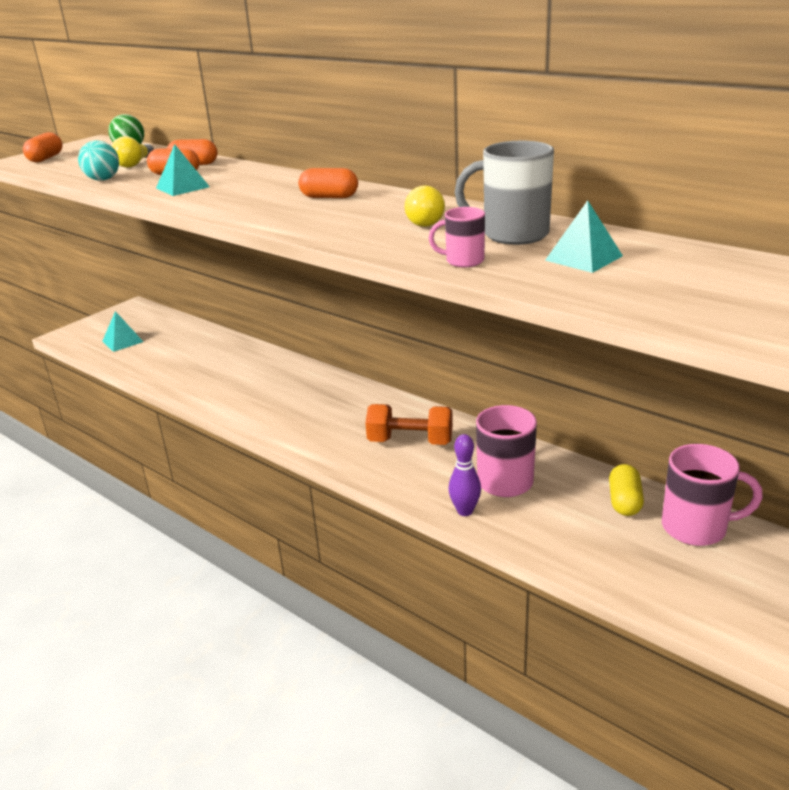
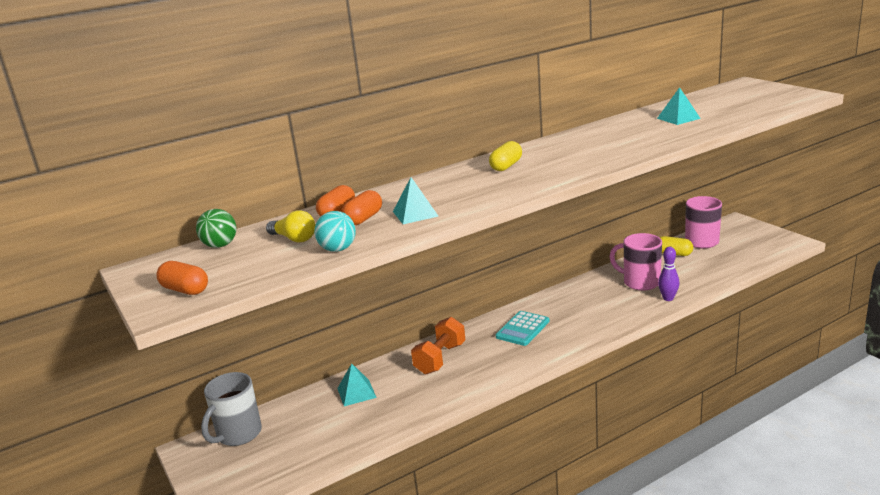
camera: 70 degrees left, 5 degrees down
(122, 341) = (281, 453): turquoise pyramid -> turquoise pyramid (356, 393)
(329, 197) = (506, 166): orange capsule -> yellow capsule
(346, 411) = (523, 329): none -> turquoise calculator
(410, 441) = (579, 308): orange dumbbell -> orange dumbbell (440, 358)
(426, 221) = (588, 144): yellow light bulb -> none
(463, 261) = (668, 139): pink mug -> none
(513, 234) = (630, 128): grey mug -> grey mug (238, 434)

